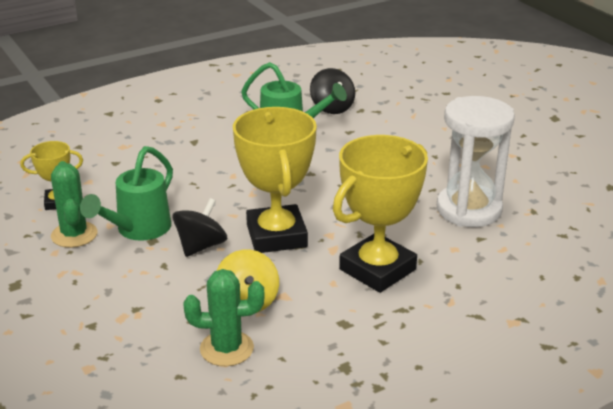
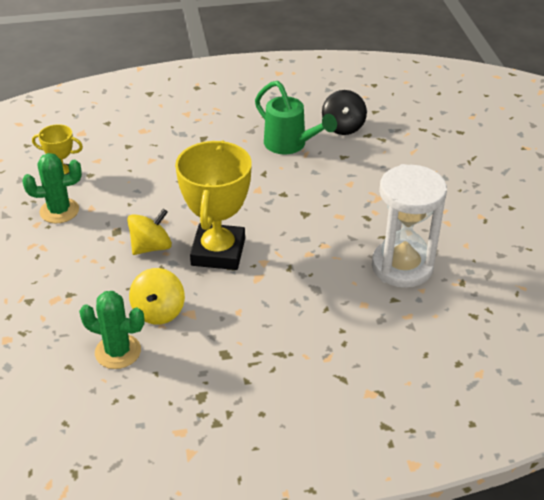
camera: 20 degrees right, 10 degrees up
(74, 235) = (59, 211): green cactus -> green cactus turned 75 degrees clockwise
(137, 230) = (110, 219): green watering can -> none
(201, 246) = (151, 247): black spinning top -> yellow spinning top
(377, 269) = (283, 308): yellow trophy -> none

